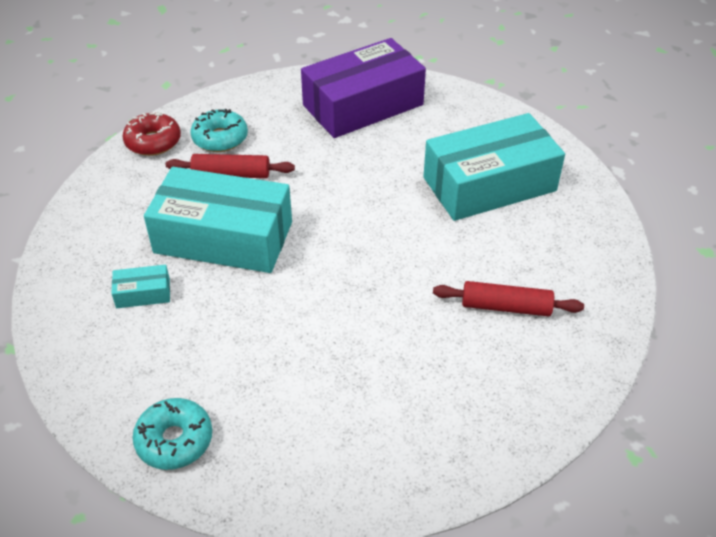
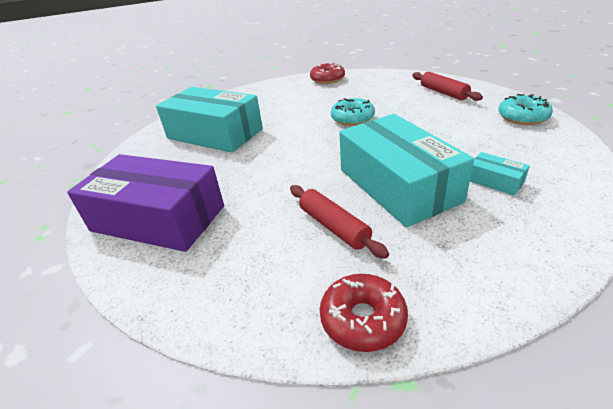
camera: 125 degrees left, 10 degrees down
(220, 138) = (296, 270): turquoise donut -> turquoise donut (352, 118)
(506, 307) = (306, 98): red rolling pin -> red rolling pin (443, 93)
(559, 377) = (327, 79): none -> red donut

